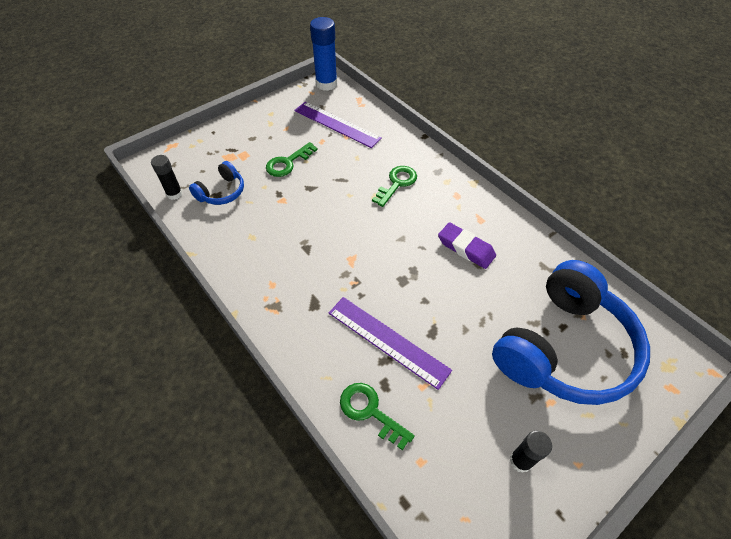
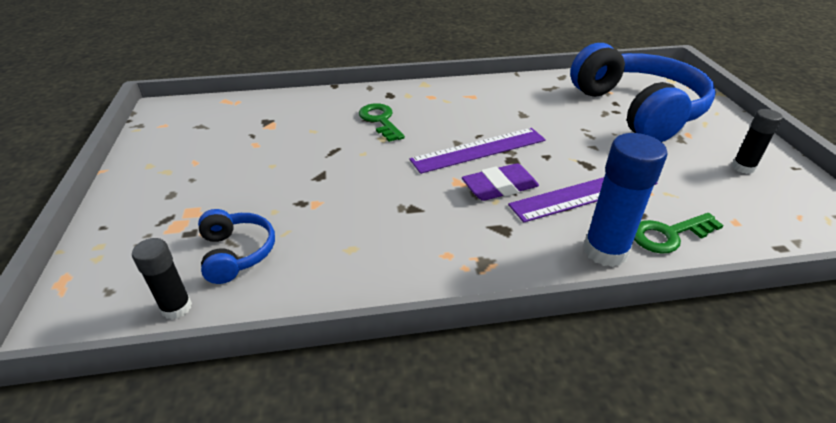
camera: 60 degrees left, 15 degrees down
(288, 163) = (258, 179): green key -> none
(326, 84) = (166, 111): blue glue stick -> blue glue stick (605, 251)
(336, 124) = (243, 126): purple ruler -> purple ruler (479, 150)
(466, 248) = (500, 114): purple eraser -> purple eraser (499, 187)

